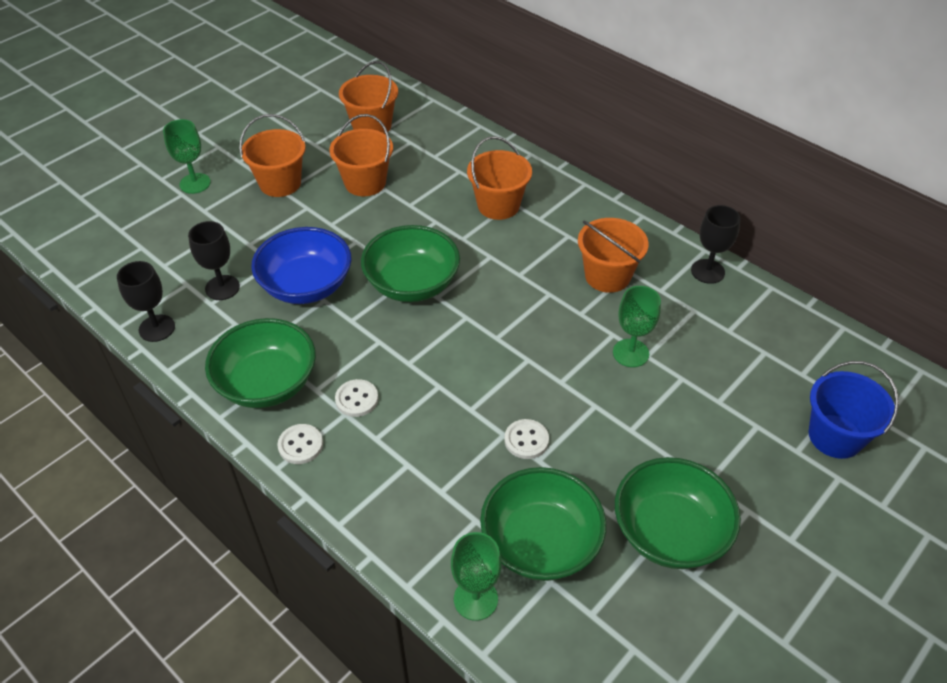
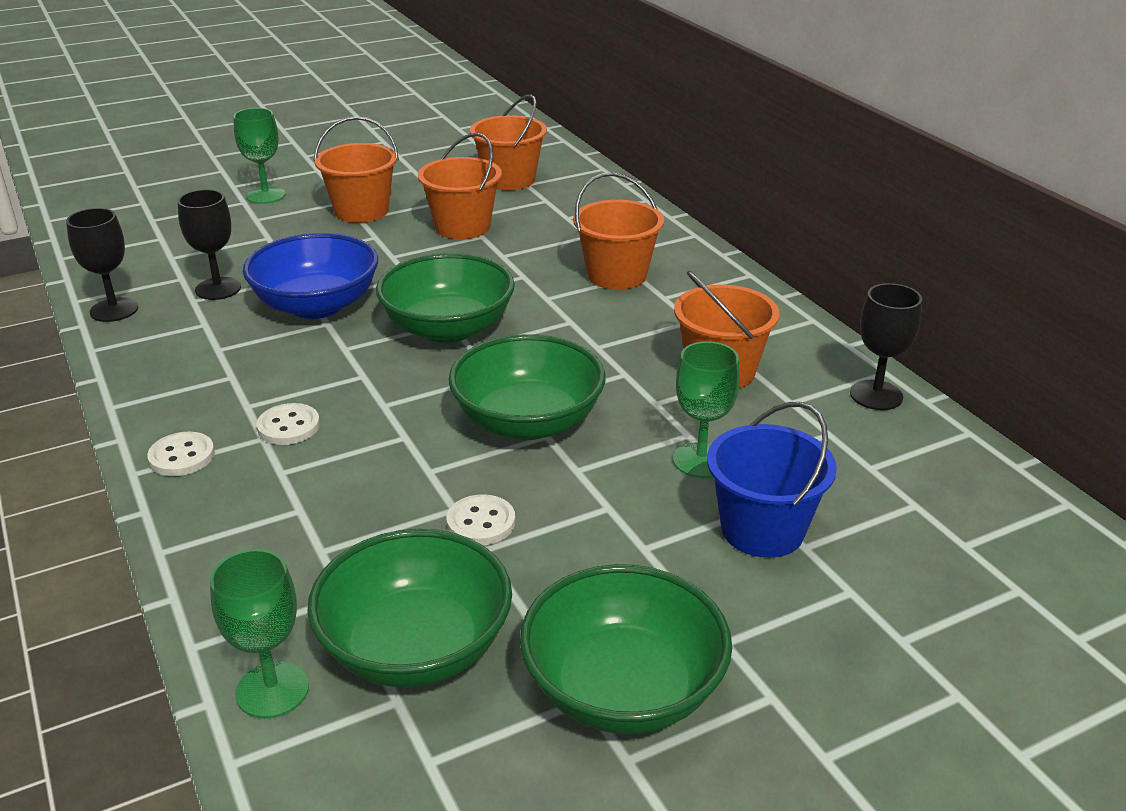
camera: 20 degrees right, 15 degrees down
(267, 383) = (193, 387): green bowl -> green bowl (528, 422)
(835, 436) = (980, 637): blue bucket -> blue bucket (762, 530)

